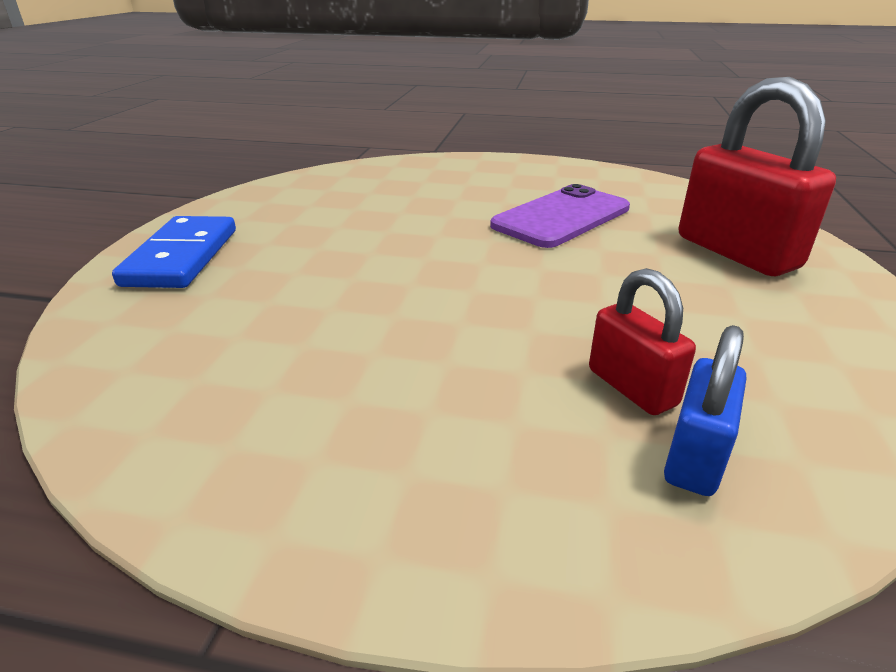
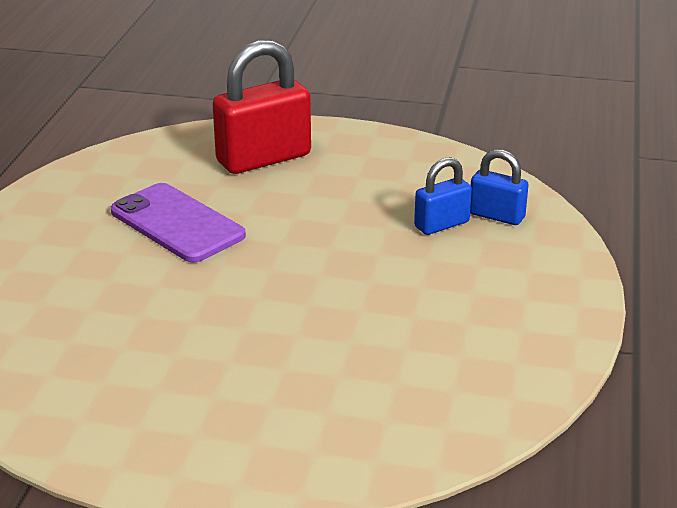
camera: 90 degrees left, 0 degrees up
(182, 257) = (244, 448): blue domino -> none
(632, 387) = (441, 224): red padlock -> blue padlock

